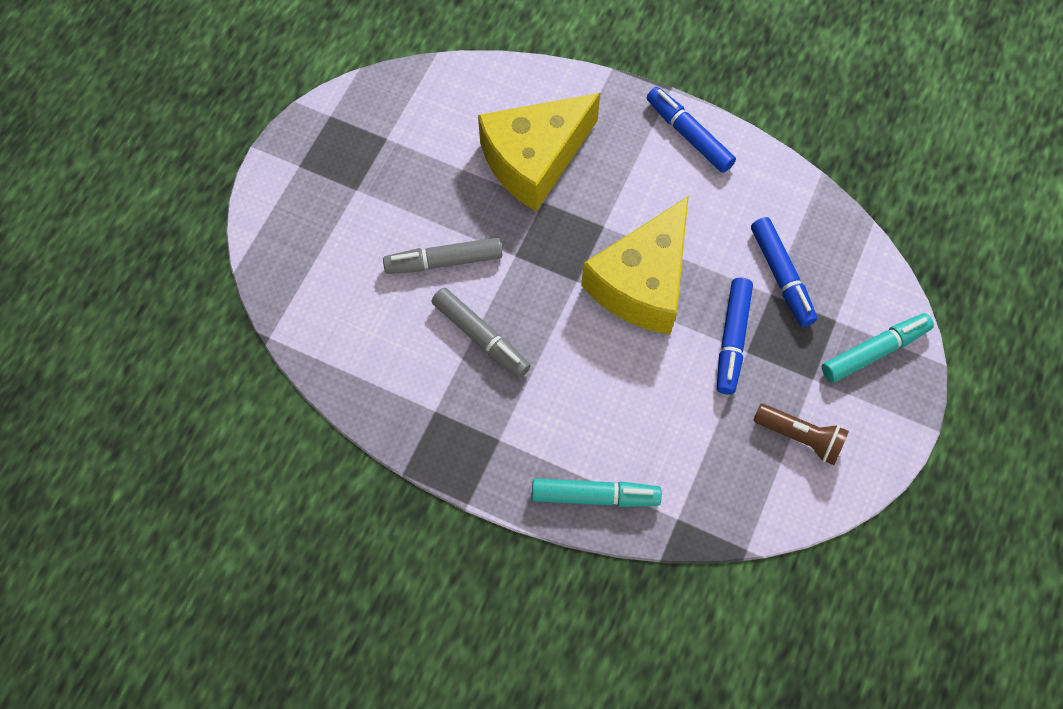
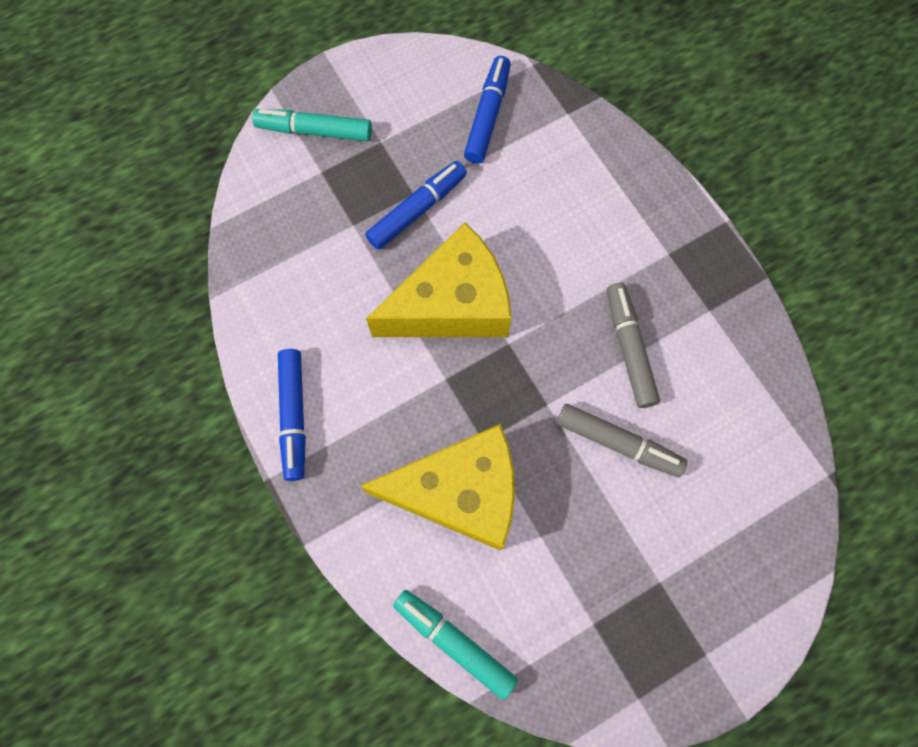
camera: 145 degrees left, 5 degrees up
(595, 496) = (619, 166): turquoise marker -> turquoise marker (454, 642)
(781, 276) = (331, 233): blue marker -> blue marker (487, 115)
(800, 437) = (428, 109): brown flashlight -> none

